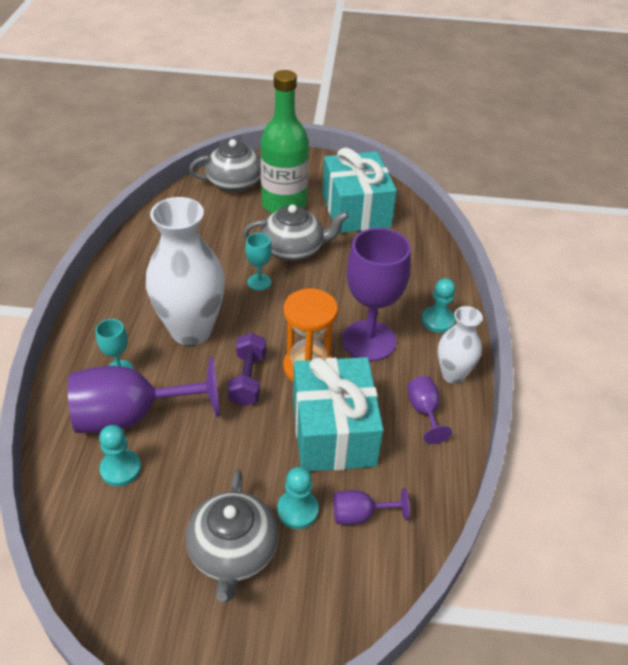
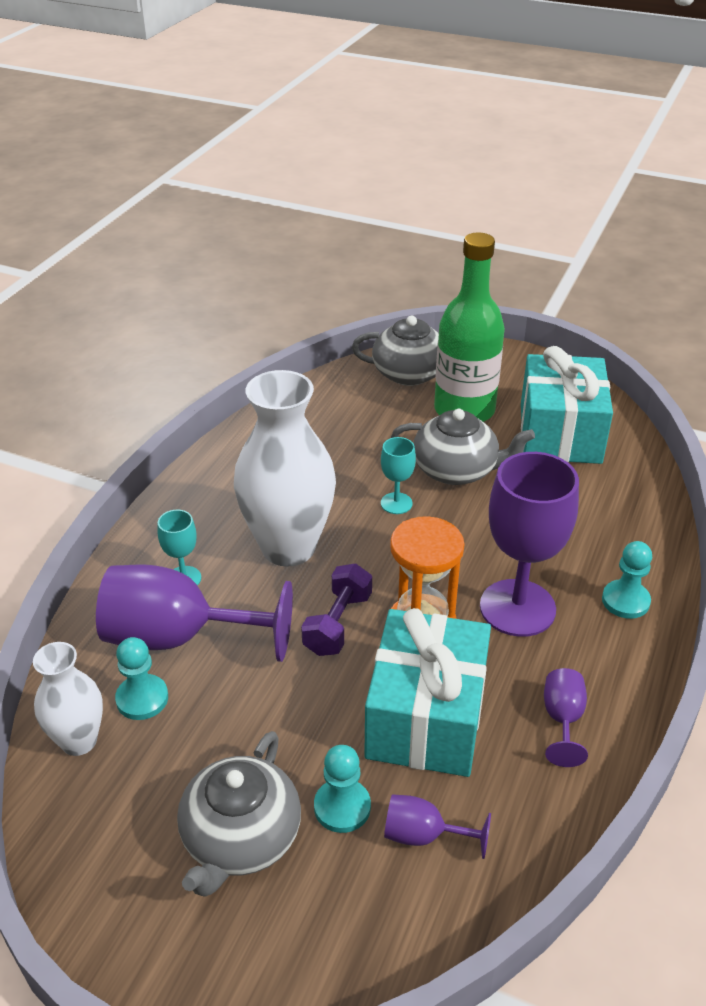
camera: 20 degrees right, 5 degrees down
(453, 374) = (622, 679): white vase -> white vase (79, 741)

